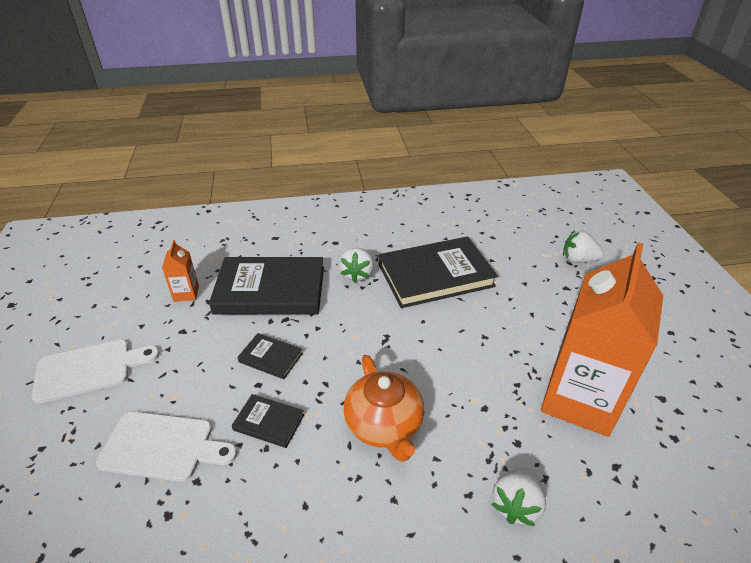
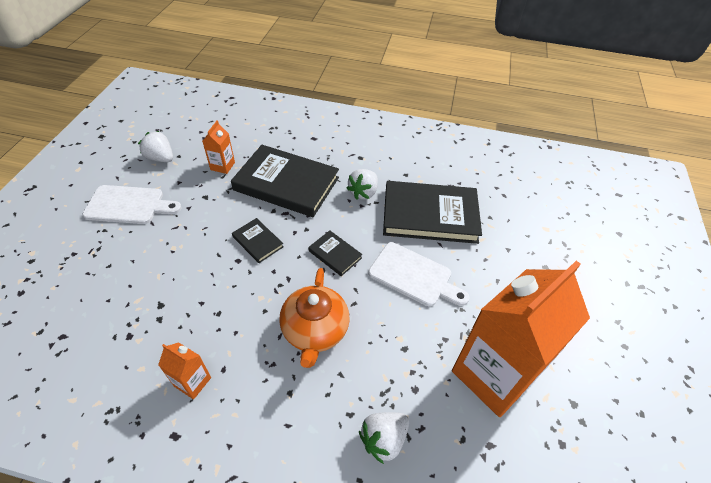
camera: 20 degrees right, 10 degrees up
(162, 447) = (149, 283): white cutting board -> white cutting board (414, 276)
(269, 422) = (230, 294): black book -> black book (335, 254)
(276, 534) = (192, 382): none -> orange carton
(578, 260) = (575, 244): white strawberry -> white strawberry (161, 158)

